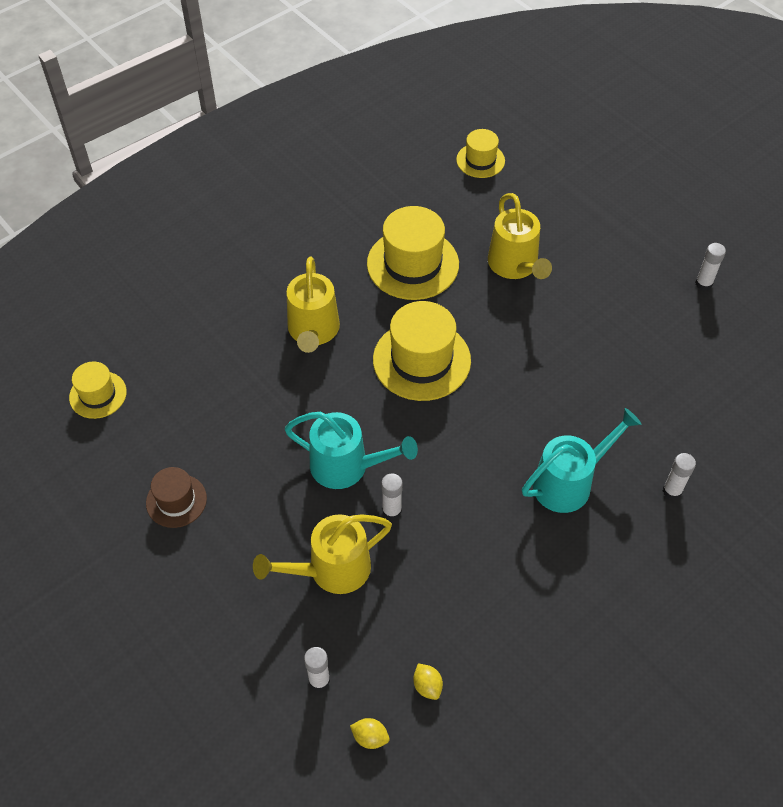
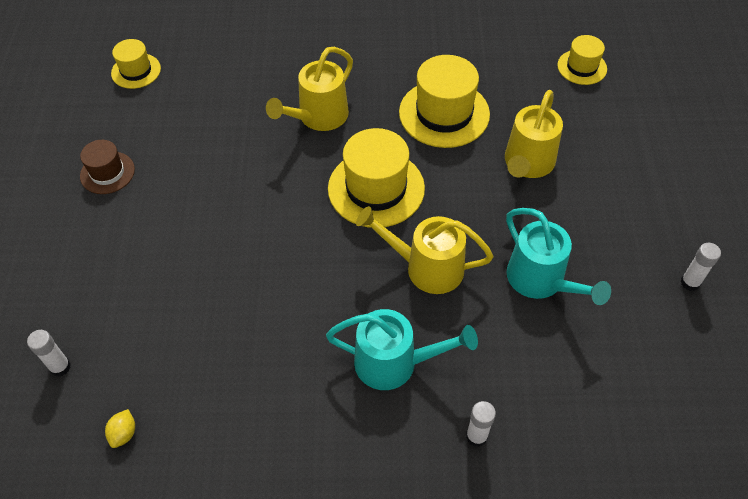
camera: 40 degrees right, 0 degrees up
(331, 570) = (151, 295): yellow watering can -> yellow watering can (426, 267)
(347, 466) = (240, 229): turquoise watering can -> turquoise watering can (541, 281)
(370, 737) = (47, 437): yellow lemon -> none
(391, 511) = (237, 284): white glue stick -> none

